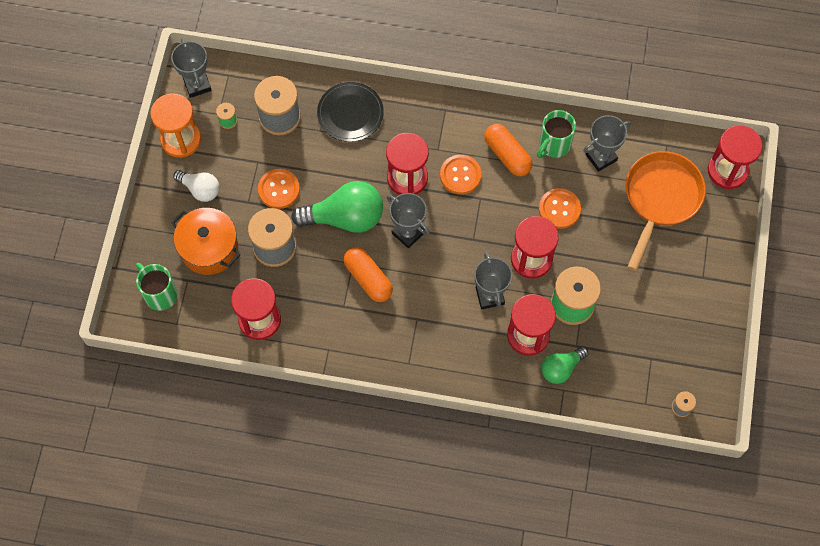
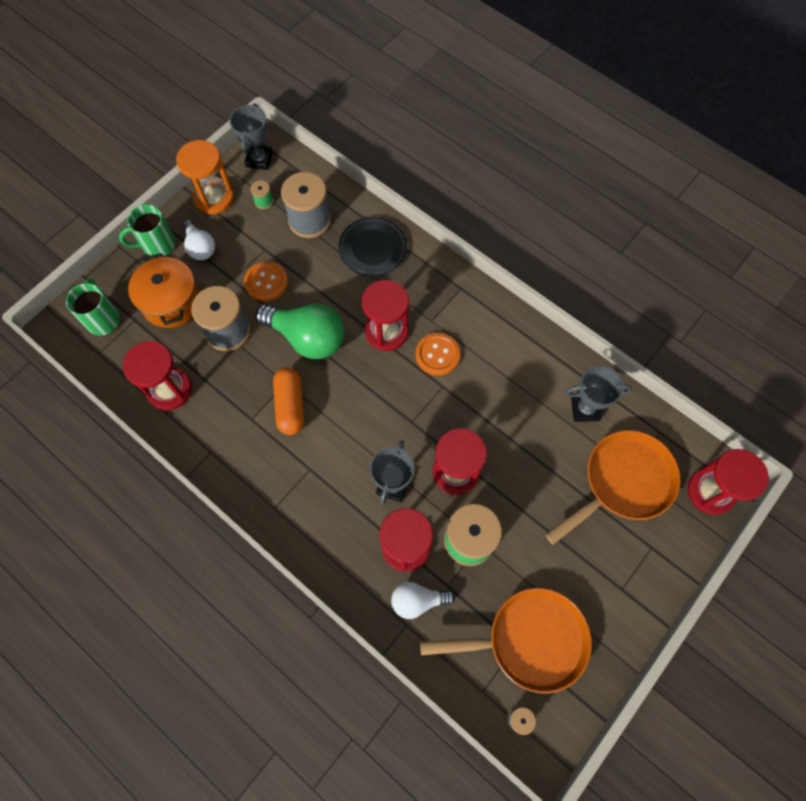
camera: 30 degrees right, 0 degrees up
(408, 233) = (354, 382): grey trophy -> none
(507, 155) = (493, 359): orange capsule -> none
(553, 145) = (545, 373): green mug -> green mug (157, 245)
(559, 209) = (513, 437): orange button -> none
(561, 368) = (417, 601): green light bulb -> white light bulb
(658, 350) = (529, 640): none -> orange pan

